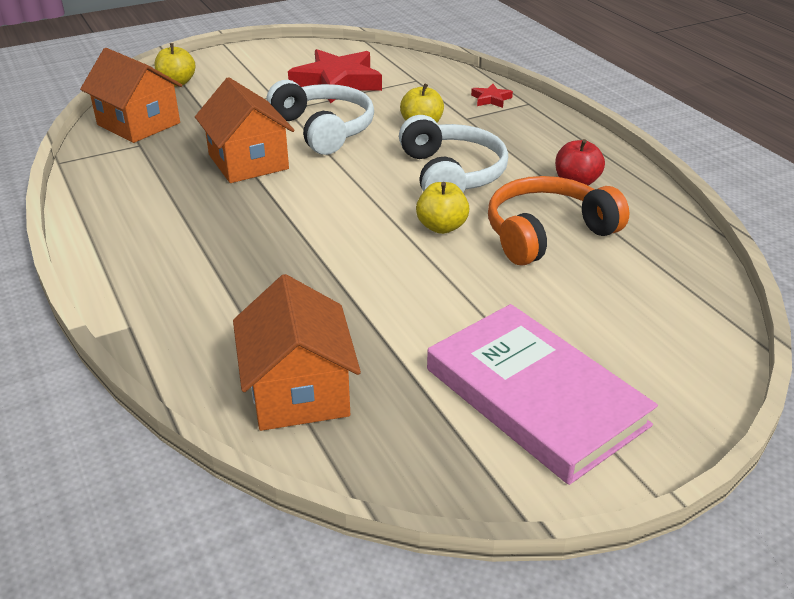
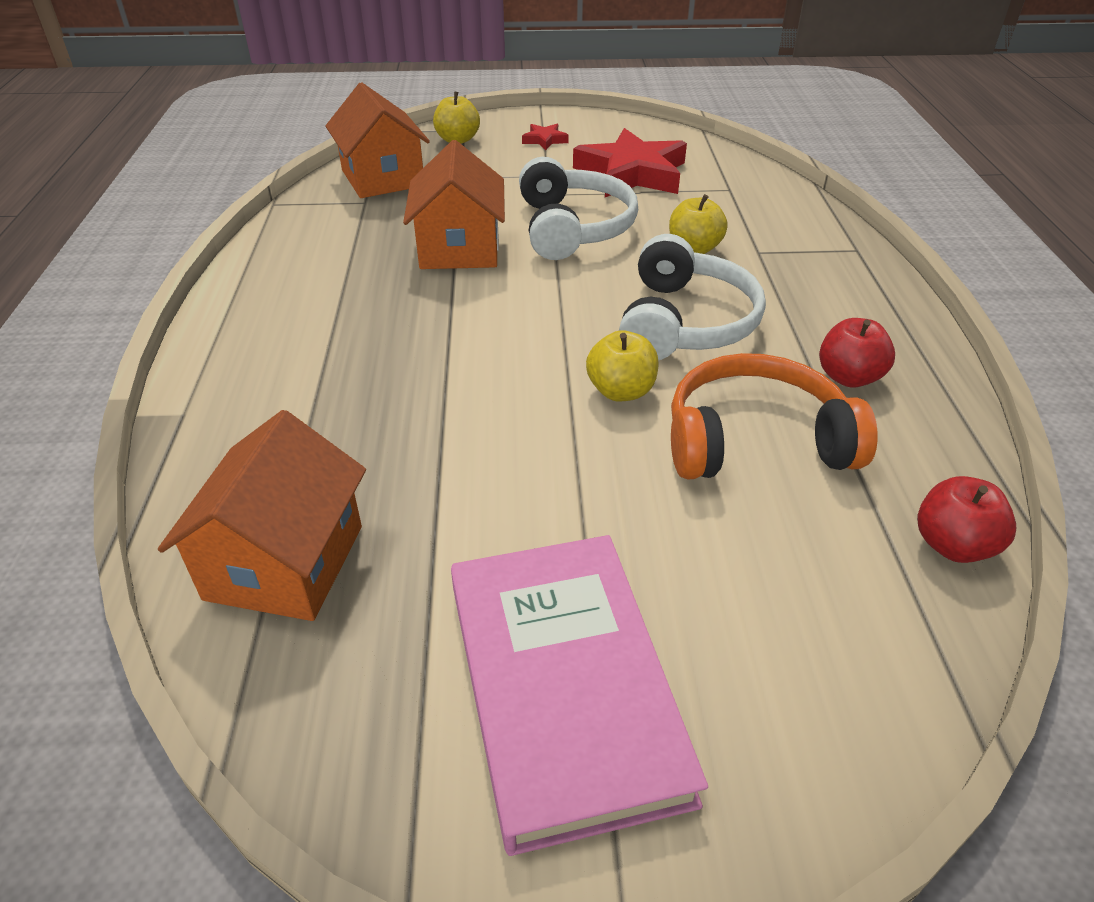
camera: 25 degrees right, 5 degrees up
(491, 99) = (809, 233): red star -> red star (545, 140)
(692, 258) = (952, 545): none -> red apple

